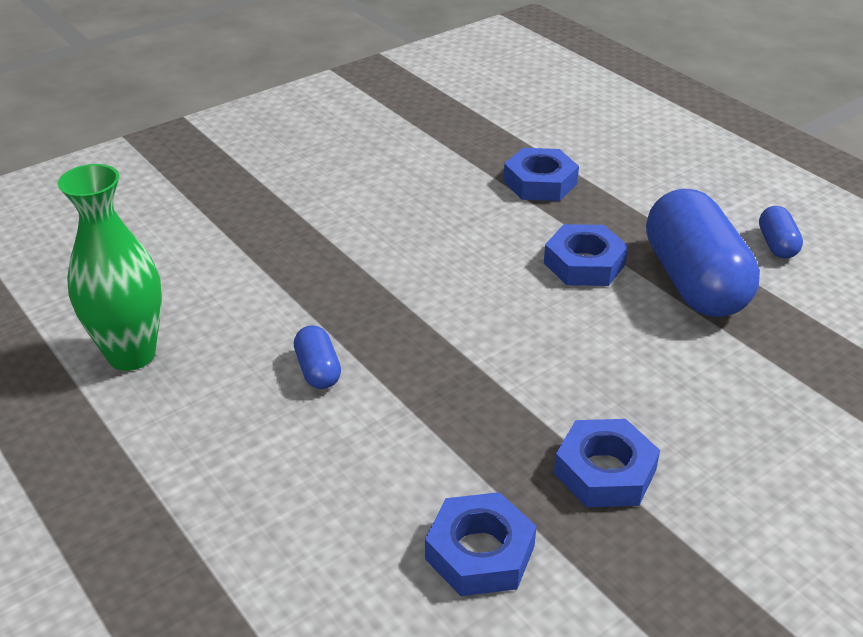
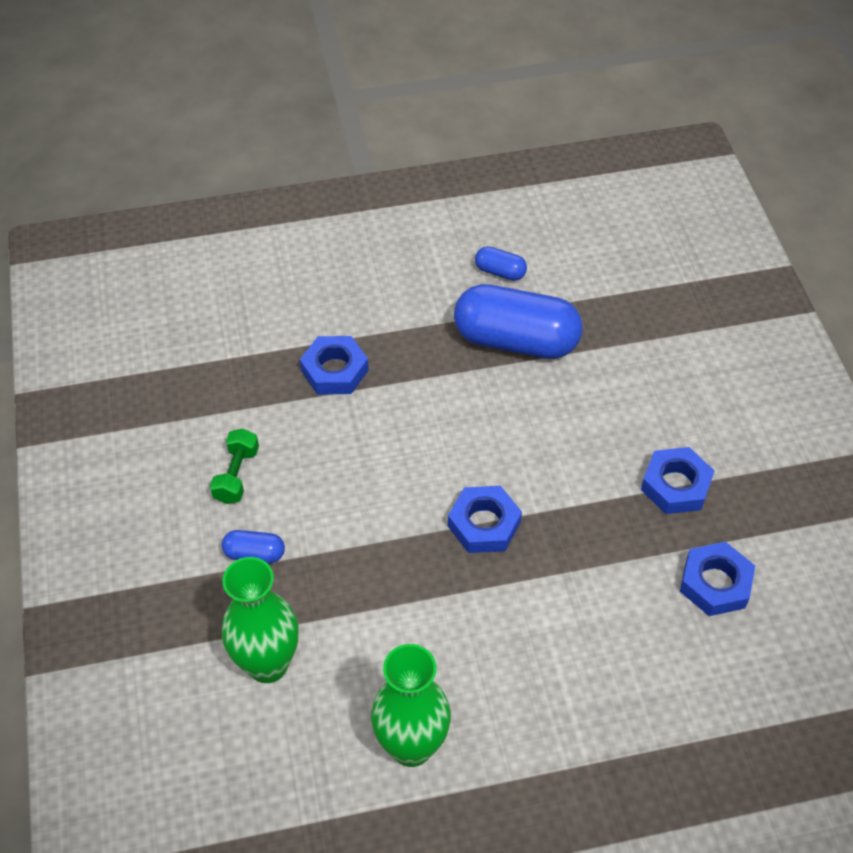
camera: 65 degrees left, 15 degrees up
(186, 242) = (268, 664): none -> green vase
(318, 370) = (497, 616): blue capsule -> blue capsule (254, 554)
(377, 167) = (236, 475): none -> green dumbbell
(584, 263) = (459, 393): blue nut -> blue nut (484, 524)

